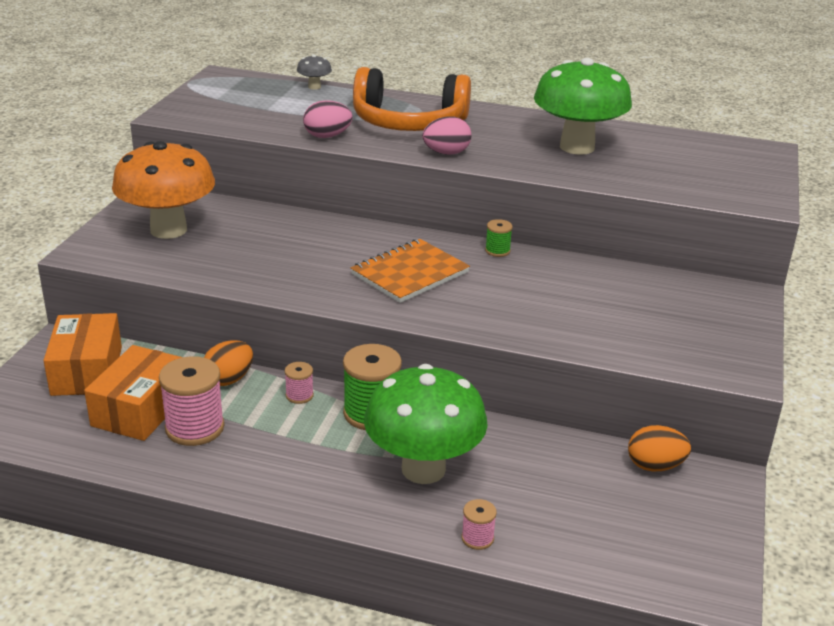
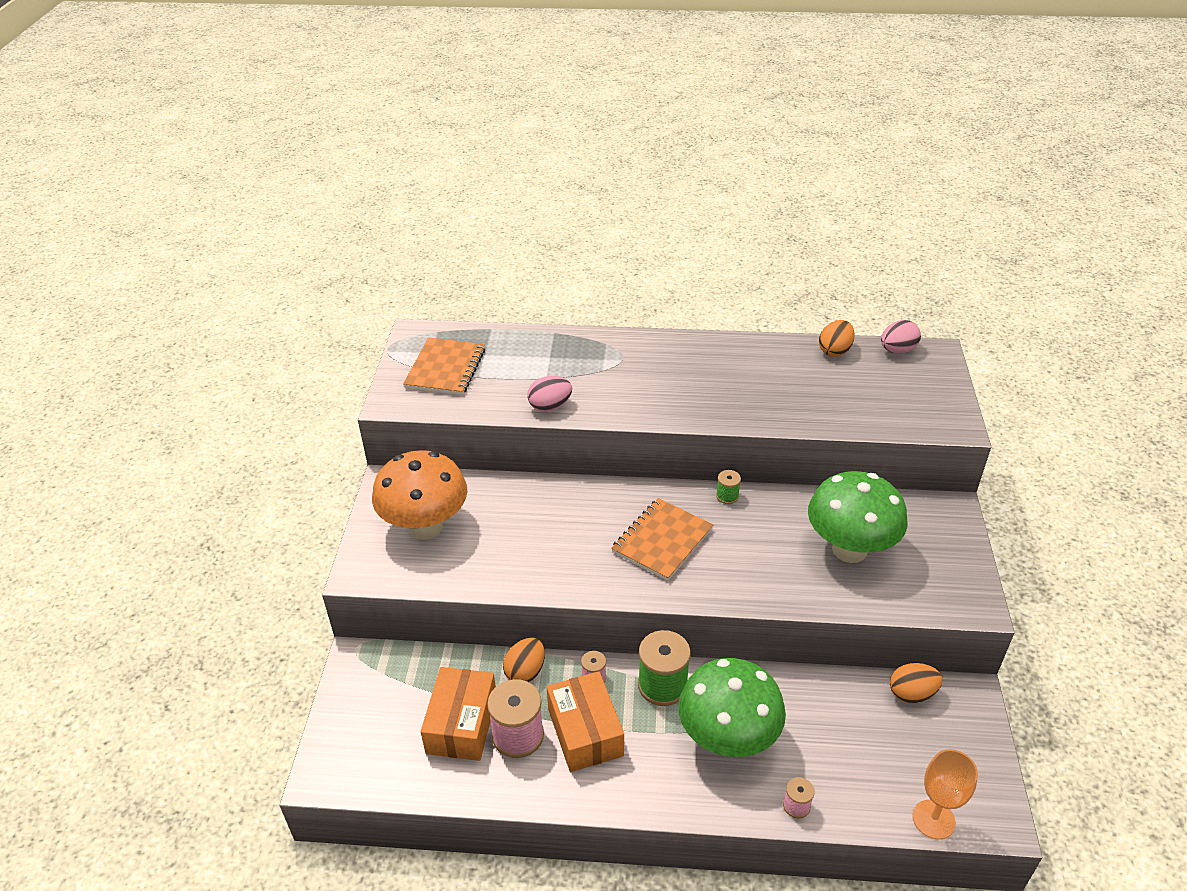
camera: 10 degrees left, 10 degrees up
(87, 371) = (395, 688): orange box -> orange box (585, 732)
(237, 100) = (445, 368): none -> orange notebook
(314, 87) = (509, 335): grey mushroom -> none
(408, 122) = (615, 372): orange headphones -> none
(446, 153) = (665, 410): pink egg -> pink egg (897, 350)
(577, 147) = (775, 379): green mushroom -> green mushroom (849, 549)
(637, 579) = (933, 819): none -> orange goblet
(652, 135) = (834, 351): none -> orange egg

